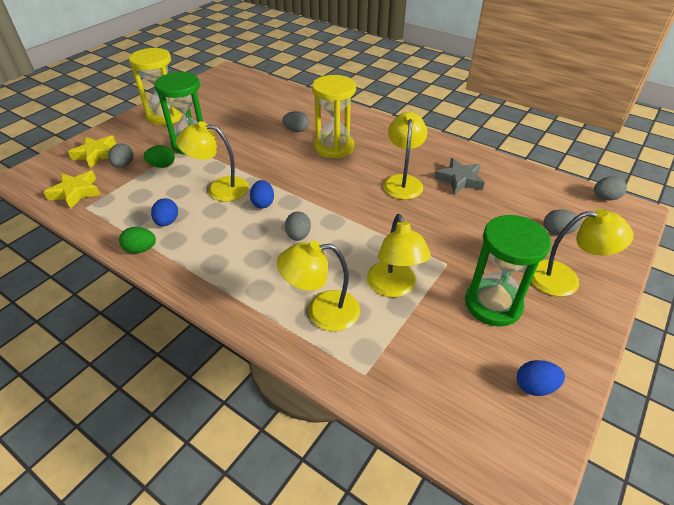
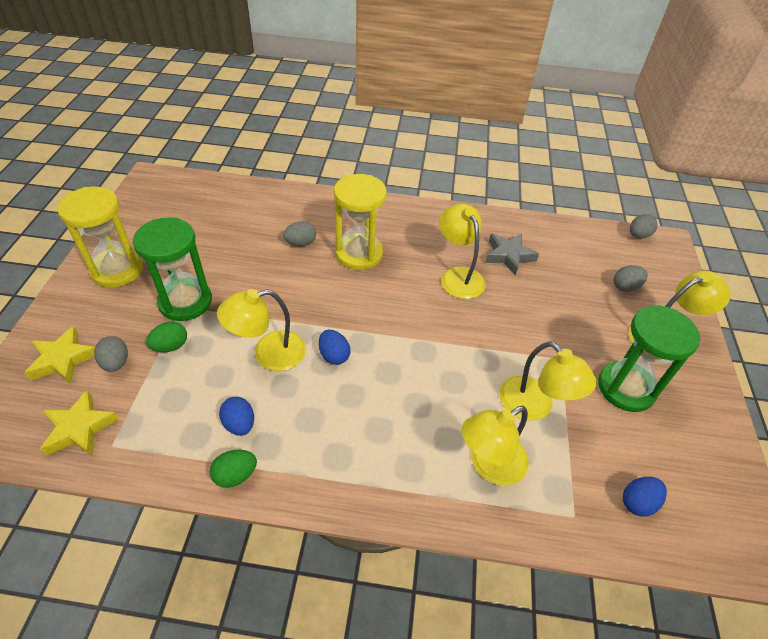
camera: 30 degrees left, 5 degrees up
(298, 236) = (402, 383): grey egg -> none
(535, 386) = (708, 458): blue egg -> blue egg (638, 502)

